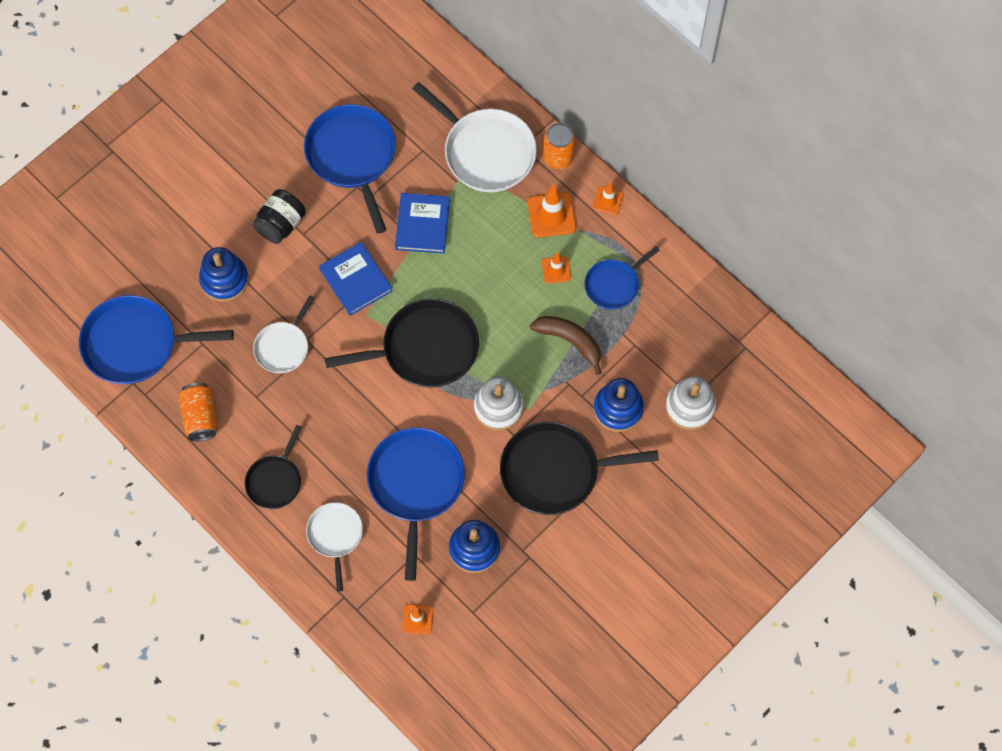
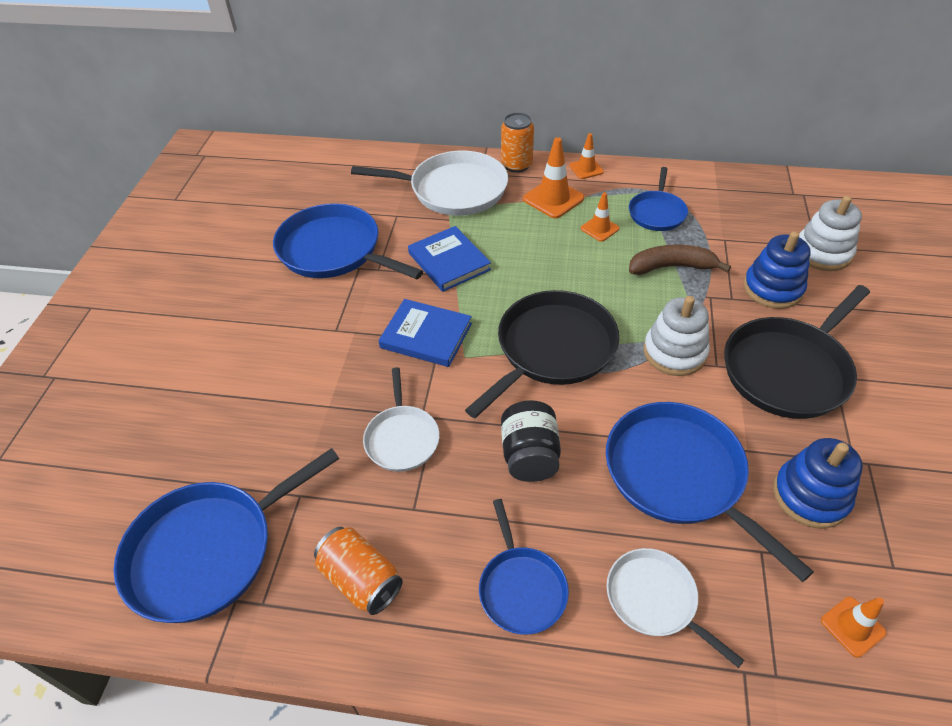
camera: 35 degrees left, 20 degrees down
(224, 280) = (278, 417): blue stacking toy -> none
(275, 480) = (521, 588): black pan -> blue pan
(281, 224) = (305, 335): black jar -> black jar (529, 456)

